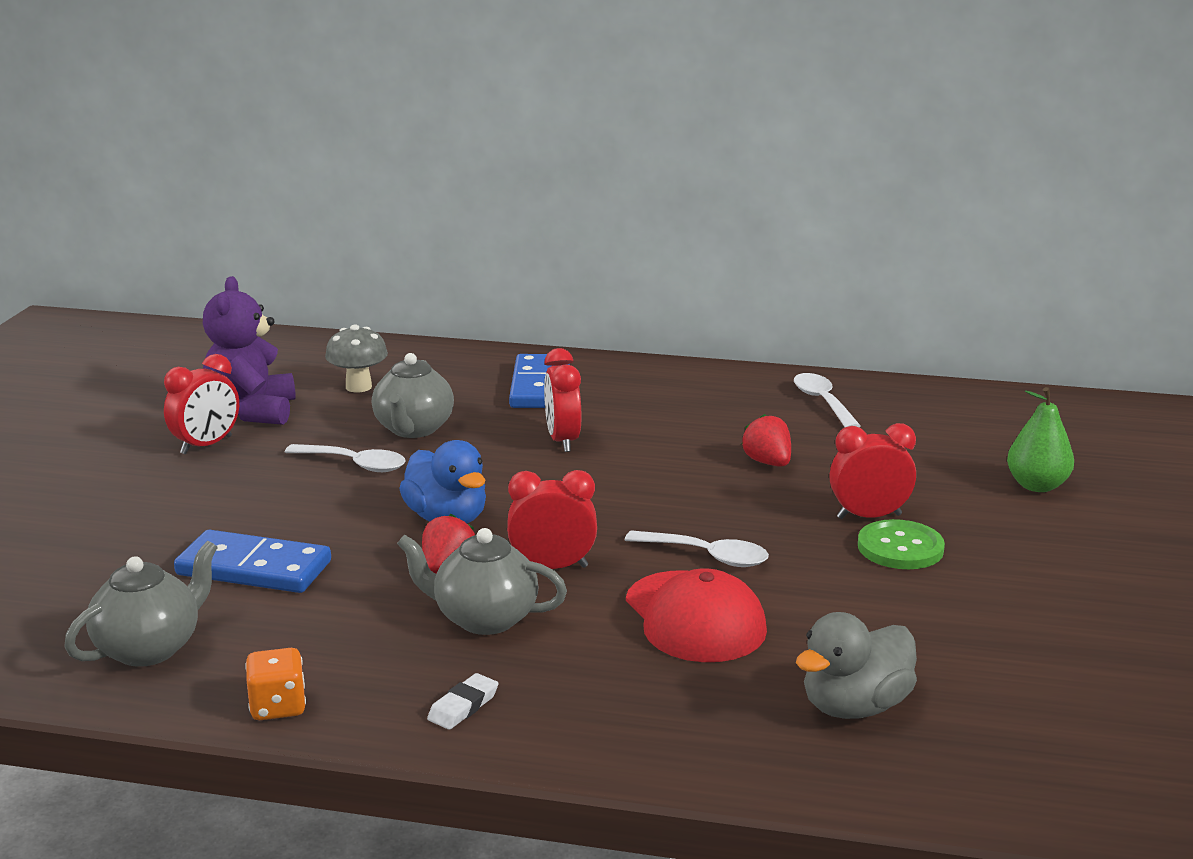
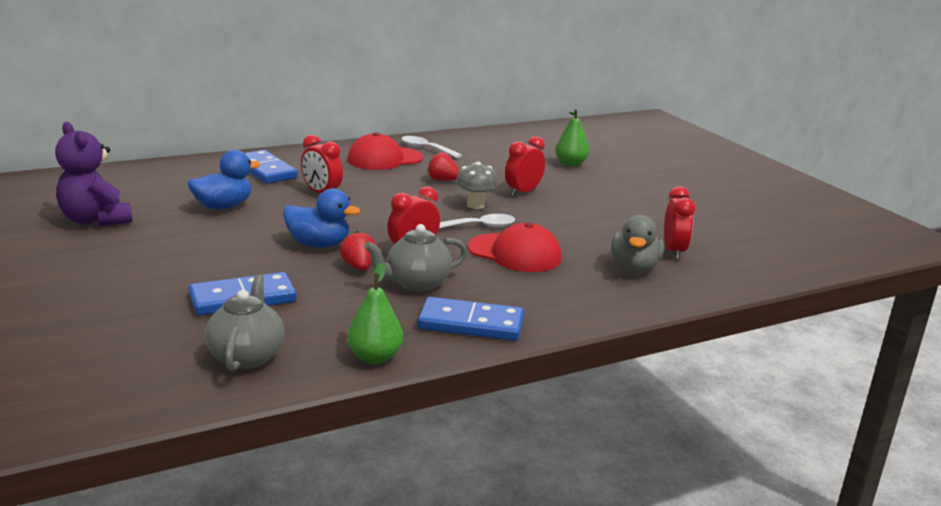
camera: 40 degrees left, 0 degrees up
(206, 445) = (94, 245): red clock -> red clock (673, 251)
(278, 707) = (375, 357): orange dice -> green pear
(355, 464) = (216, 232): white spoon -> none
(358, 387) = (149, 192): grey mushroom -> grey mushroom (475, 205)
(413, 429) = (223, 206): grey teapot -> blue duck
(463, 706) = (471, 324): white eraser -> blue domino
(732, 405) = (384, 159): none -> red cap
(900, 548) = (555, 201): green button -> none

